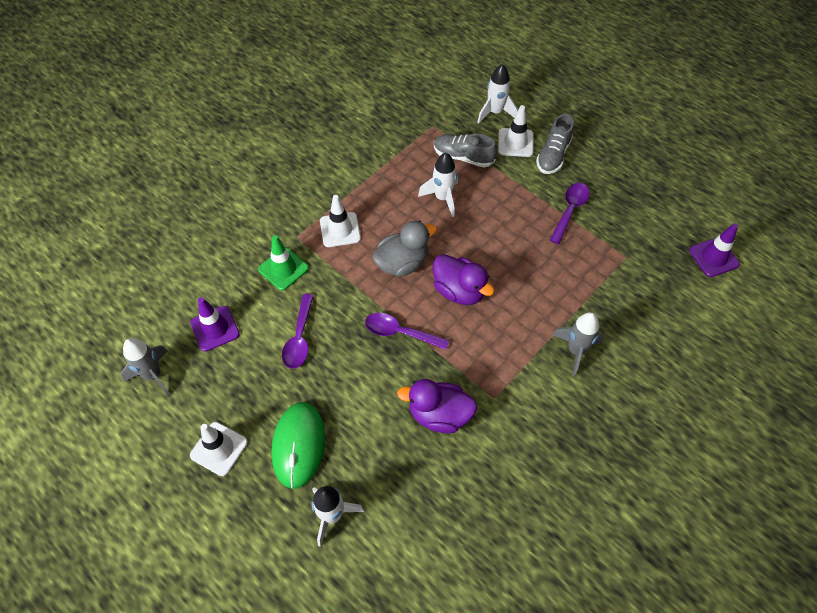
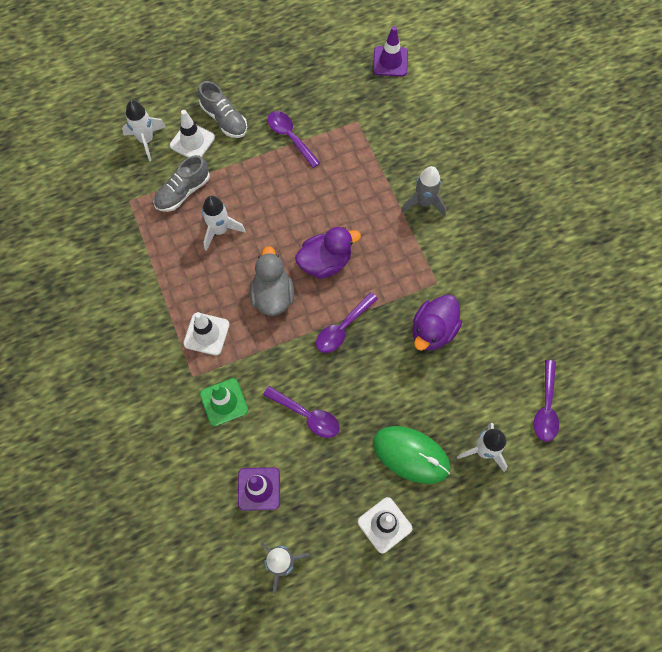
camera: 65 degrees left, 10 degrees up
(410, 564) = (546, 407): none -> purple spoon

